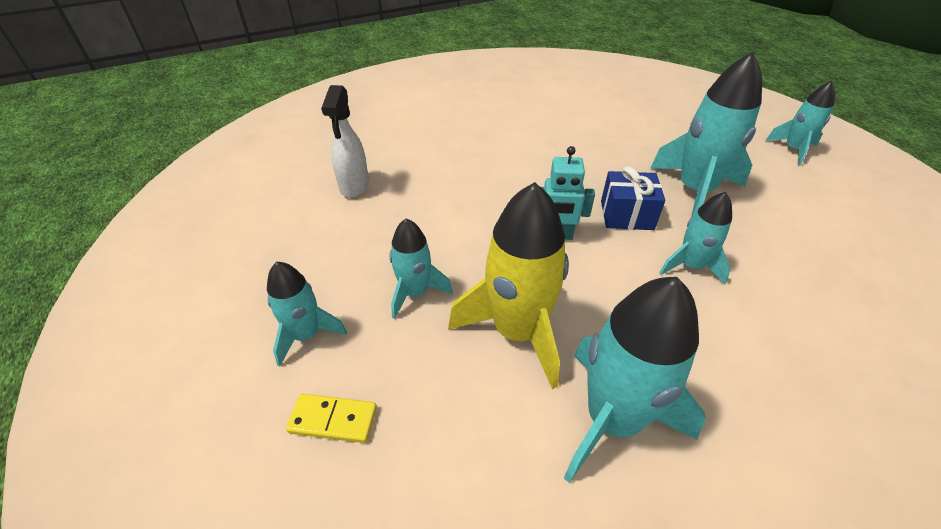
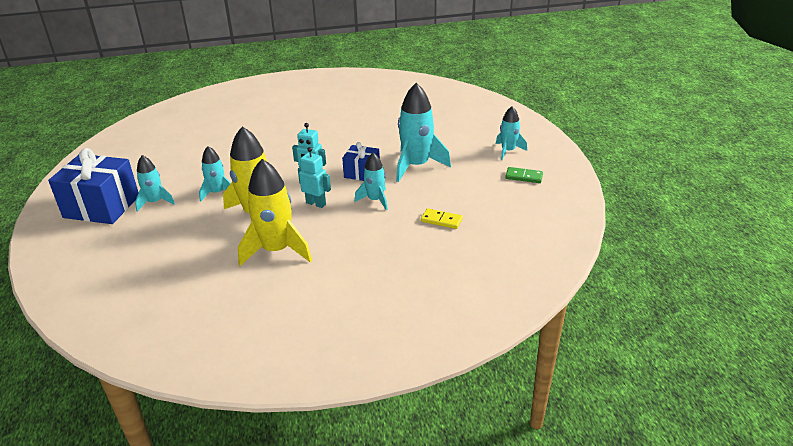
camera: 15 degrees right, 10 degrees down
(199, 366) = (102, 207): none -> blue gift
(333, 420) = (151, 232): yellow domino -> yellow domino (441, 220)
(354, 186) = (216, 141): white spray bottle -> none
(601, 289) = (316, 203): none -> turquoise robot
(612, 420) = (276, 250): turquoise rocket -> yellow rocket
(857, 189) = (524, 176): none -> green domino

